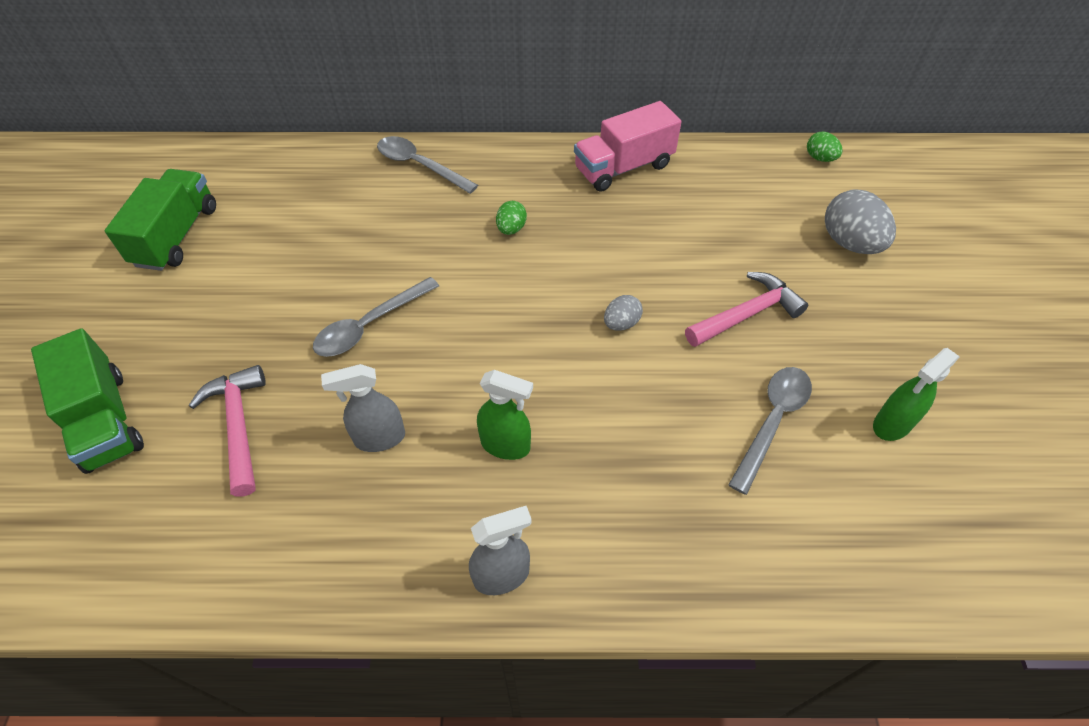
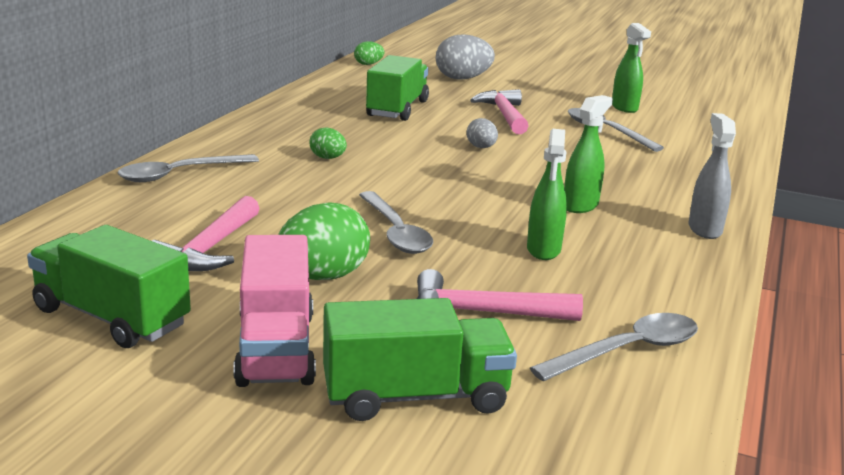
camera: 70 degrees left, 30 degrees down
(199, 543) = (627, 351): none -> grey spoon
(269, 311) = (323, 276): none -> green egg
(292, 236) = (209, 249): none -> pink hammer
(379, 438) = (543, 250): grey spray bottle -> green spray bottle
(623, 167) = (299, 110): pink truck -> pink truck (276, 348)
(687, 227) = (397, 109): none -> green truck

